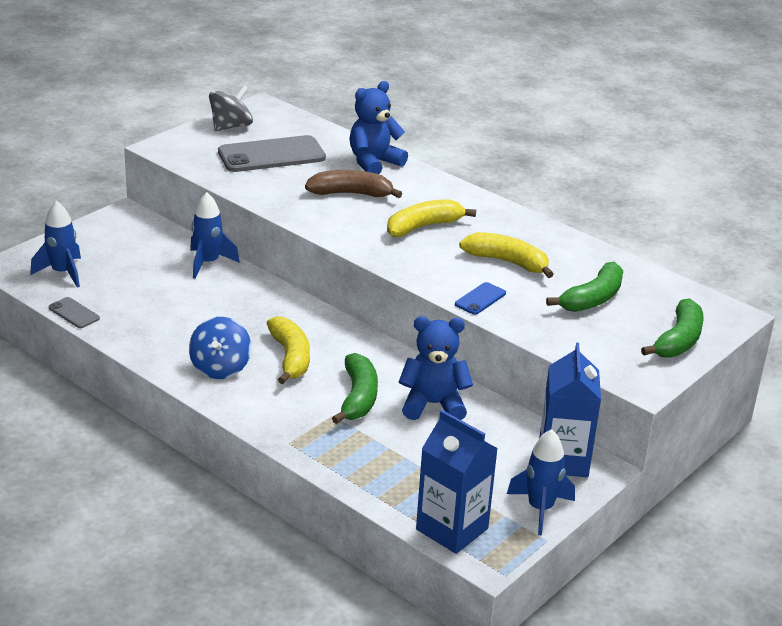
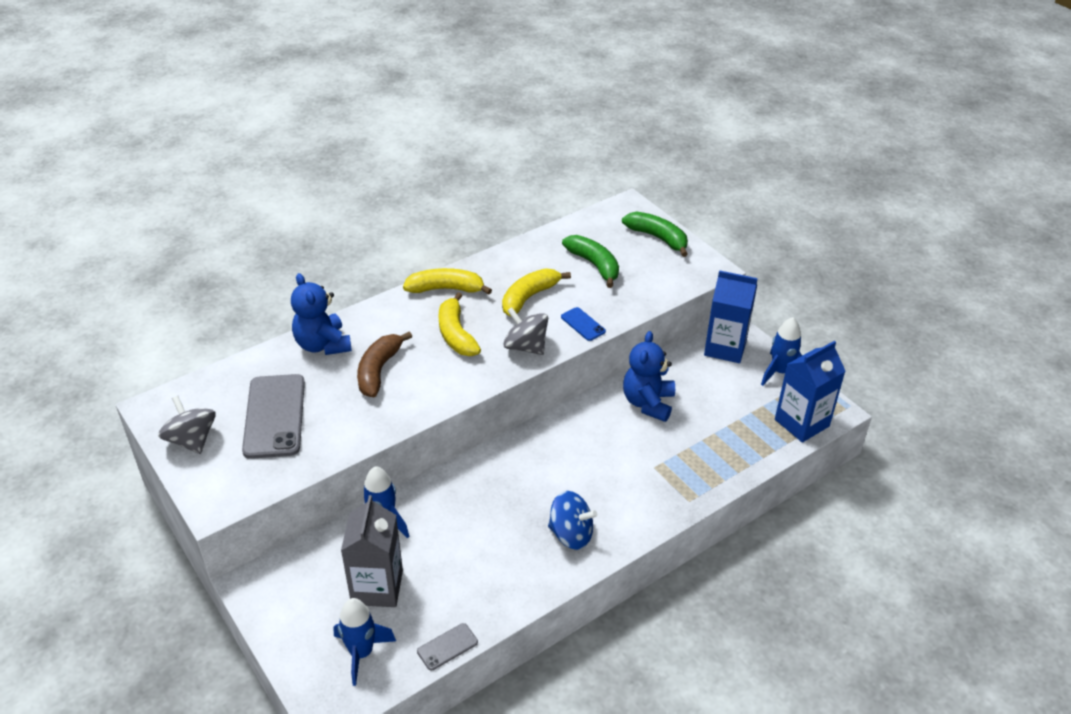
camera: 75 degrees left, 10 degrees up
(133, 270) = (377, 587): none -> grey carton
(290, 357) = (564, 482): yellow banana -> yellow banana (446, 289)
(358, 397) = (632, 446): green banana -> none
(424, 267) = (525, 346): none -> grey spinning top

